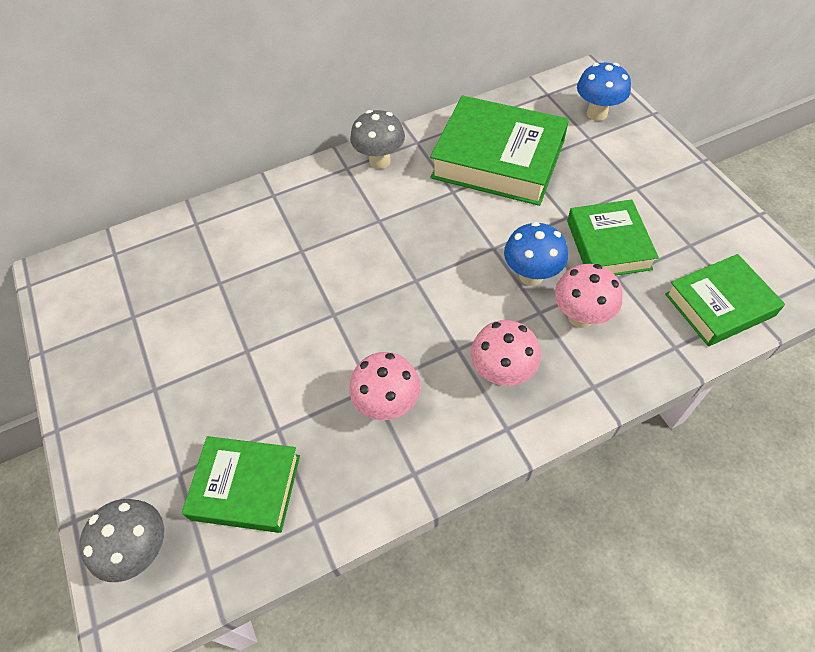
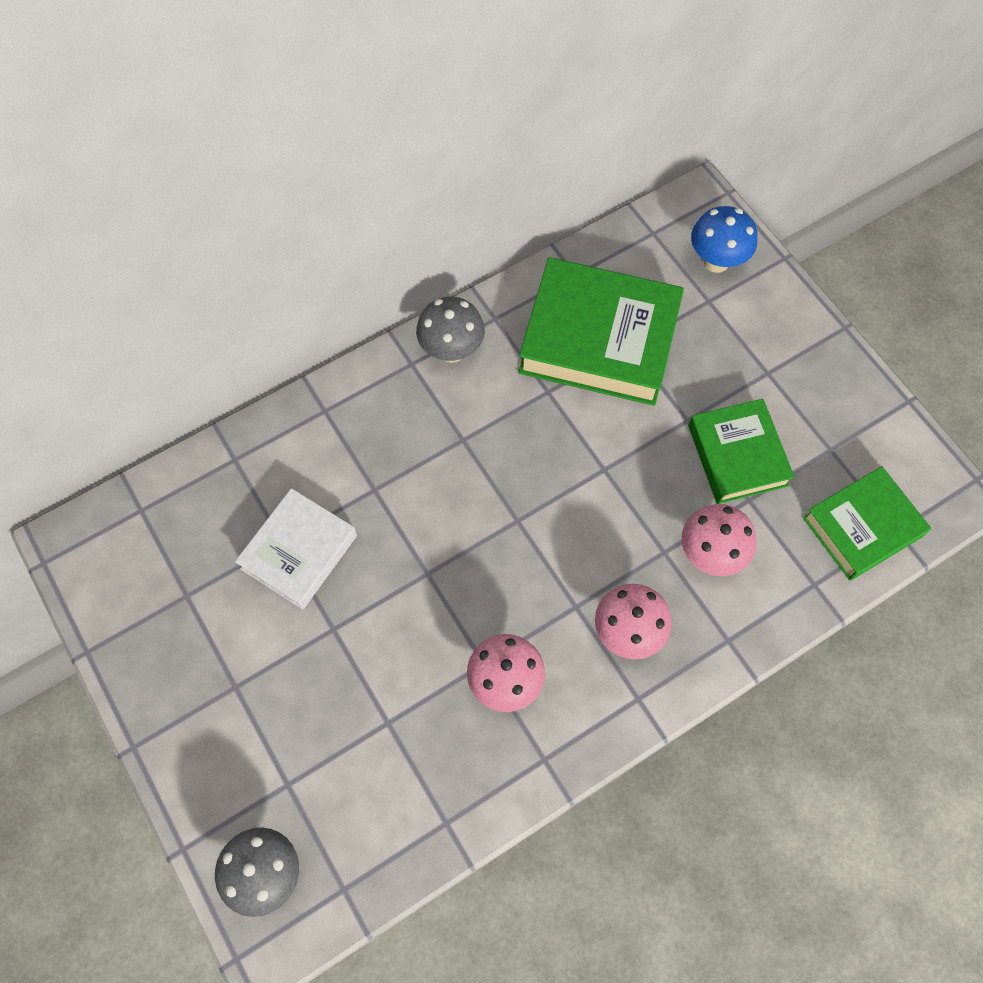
camera: 10 degrees left, 10 degrees up
(231, 291) = (299, 552): none -> white book
(246, 487) = (365, 792): green book -> none
(531, 276) = (651, 504): blue mushroom -> none

